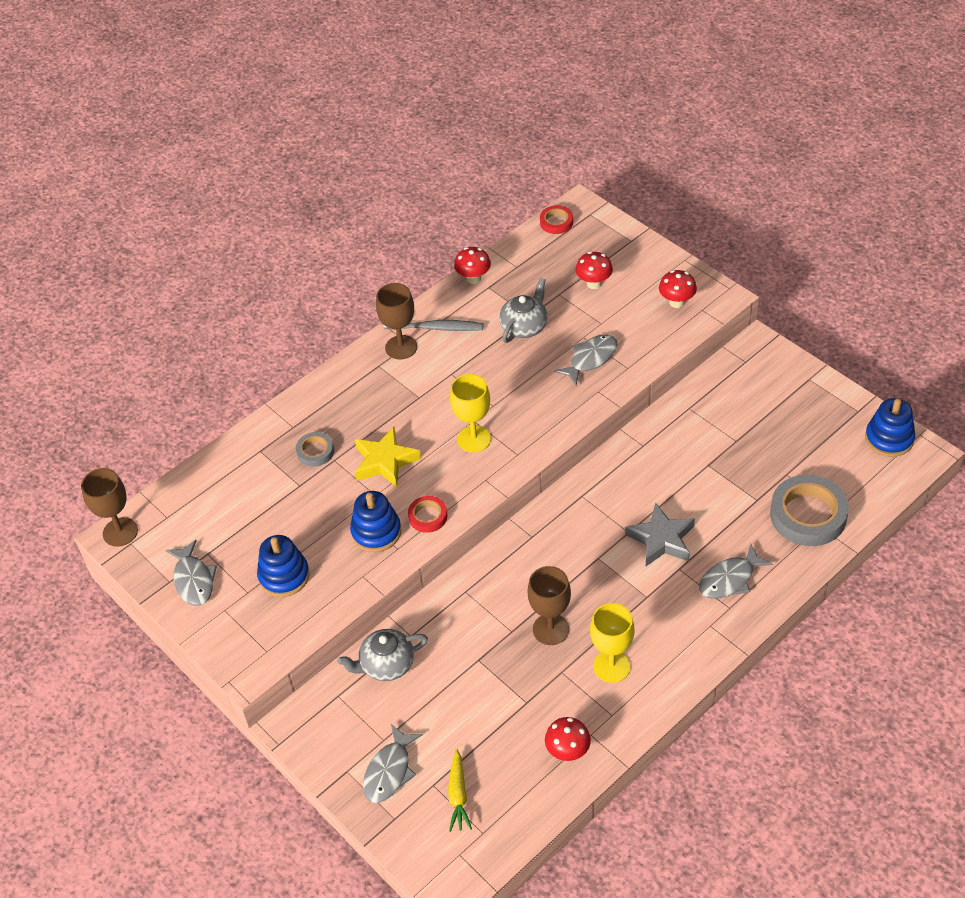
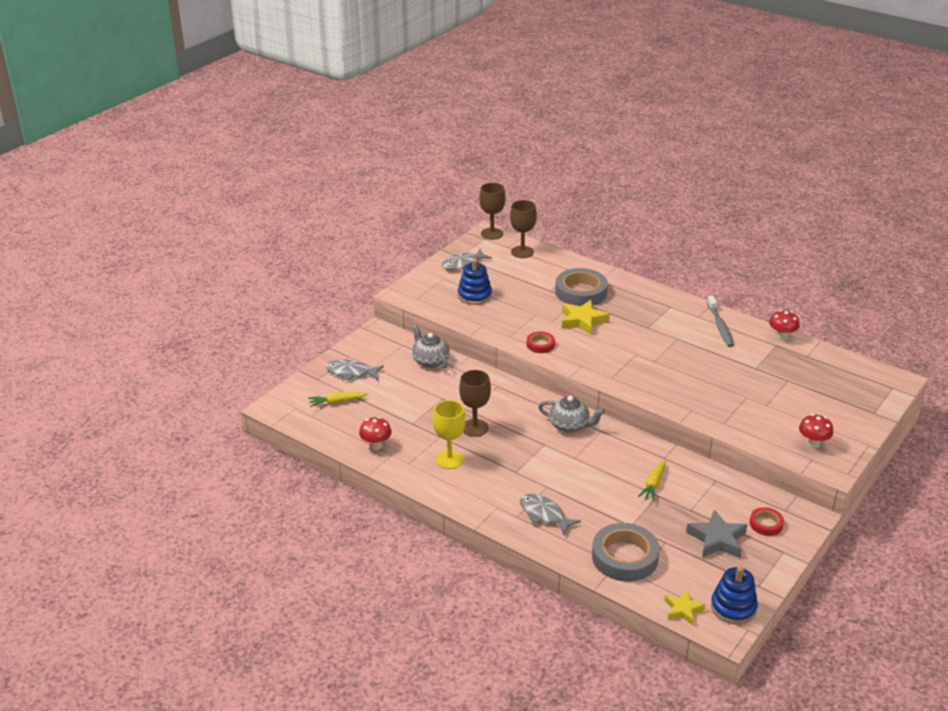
camera: 75 degrees right, 15 degrees down
(315, 451) = (581, 292): grey tape -> grey tape, size x1.96
(376, 532) = (520, 325): blue stacking toy -> none
(401, 347) = (693, 313): brown goblet -> brown goblet (522, 252)
(474, 439) = (618, 356): yellow goblet -> none
(524, 326) = (743, 367): grey teapot -> grey teapot (570, 425)
(556, 222) = (871, 370): red tape -> red tape (766, 524)
(590, 359) = (724, 403): grey fish -> none
(594, 283) = (810, 397): red mushroom -> none
(661, 539) = (572, 475): grey star -> grey star (717, 539)
(689, 465) = (653, 484): none -> yellow carrot
(891, 480) = (683, 610): none -> yellow star

